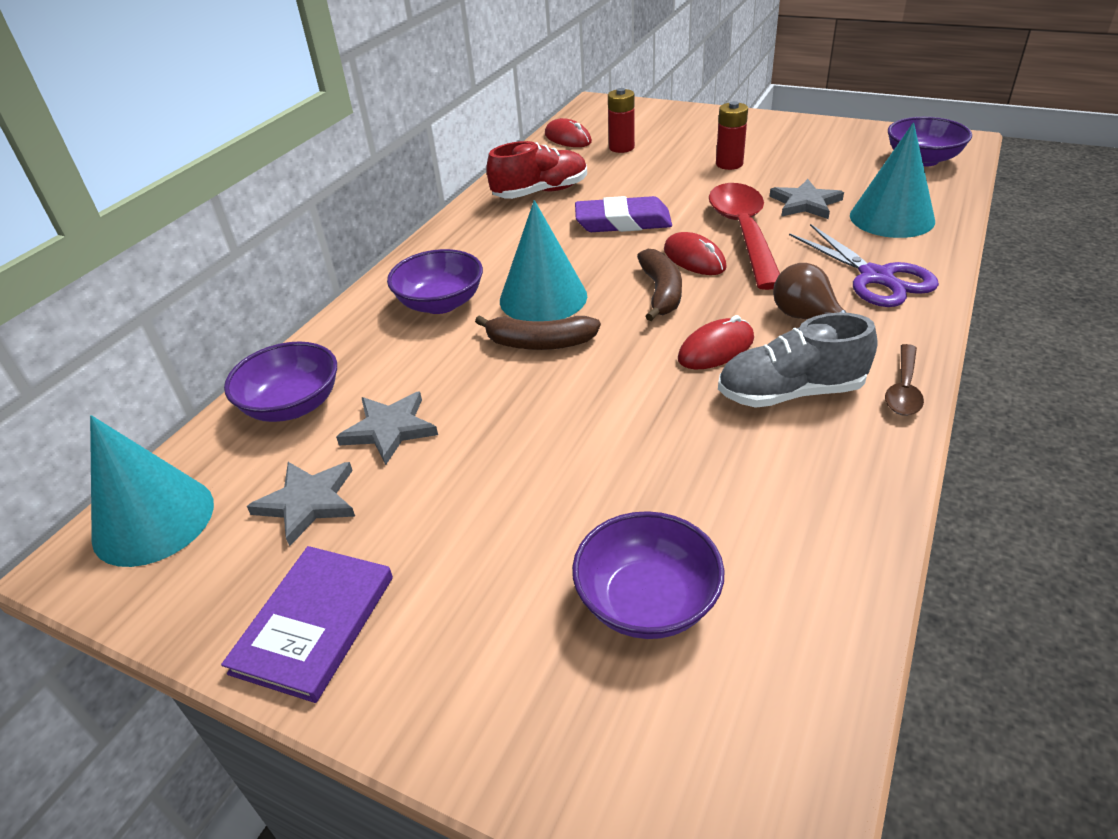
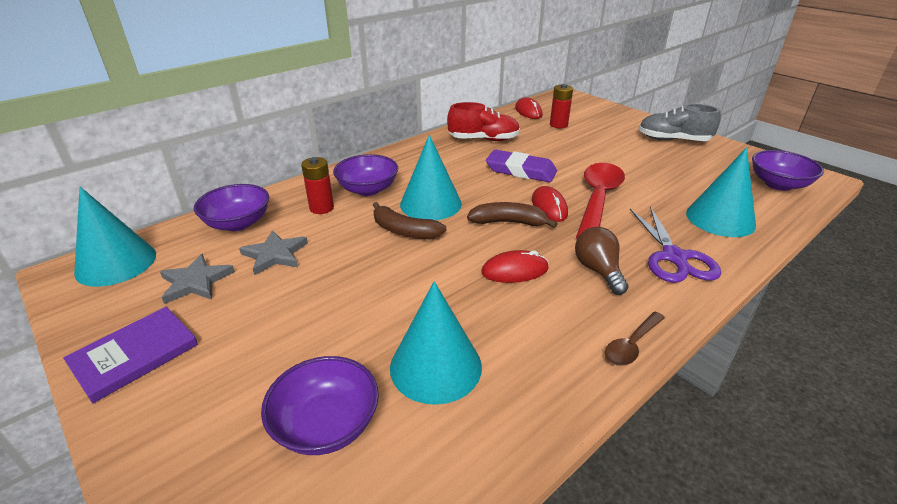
camera: 20 degrees right, 5 degrees down
(661, 292) = (508, 222): brown banana -> brown banana turned 105 degrees counterclockwise
(716, 489) = (435, 366): none -> turquoise cone
(729, 164) = (624, 152): red battery -> red battery (321, 208)
(790, 393) = (542, 318): grey shoe -> grey shoe (673, 140)
(805, 203) = (660, 191): grey star -> none

